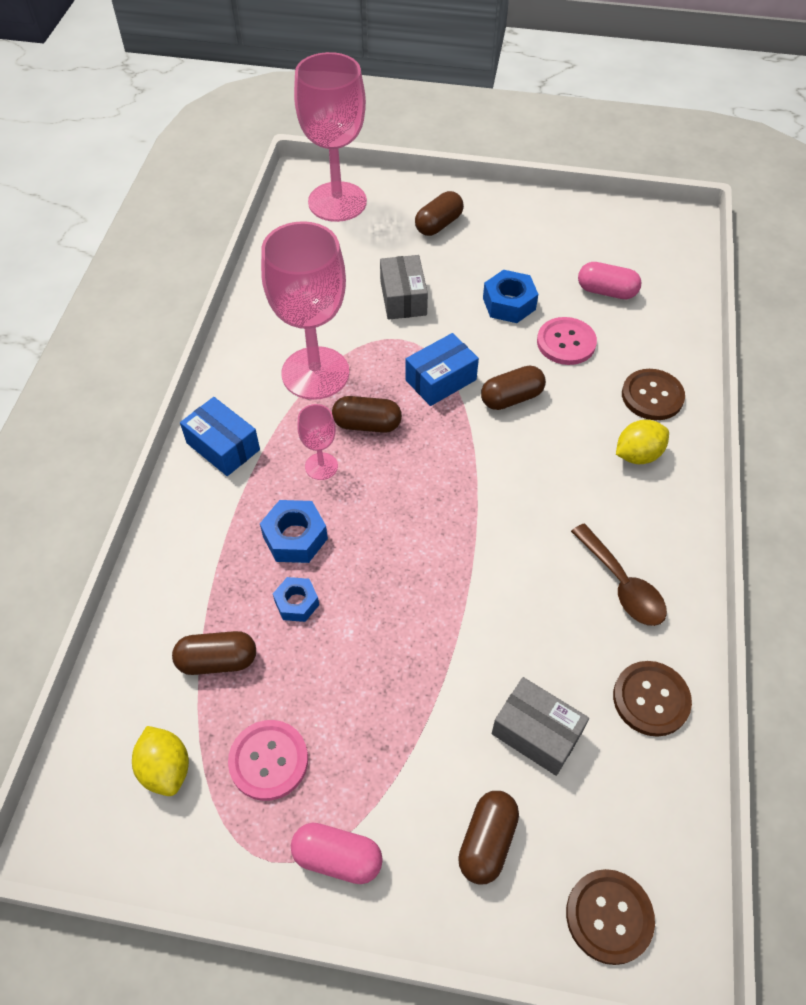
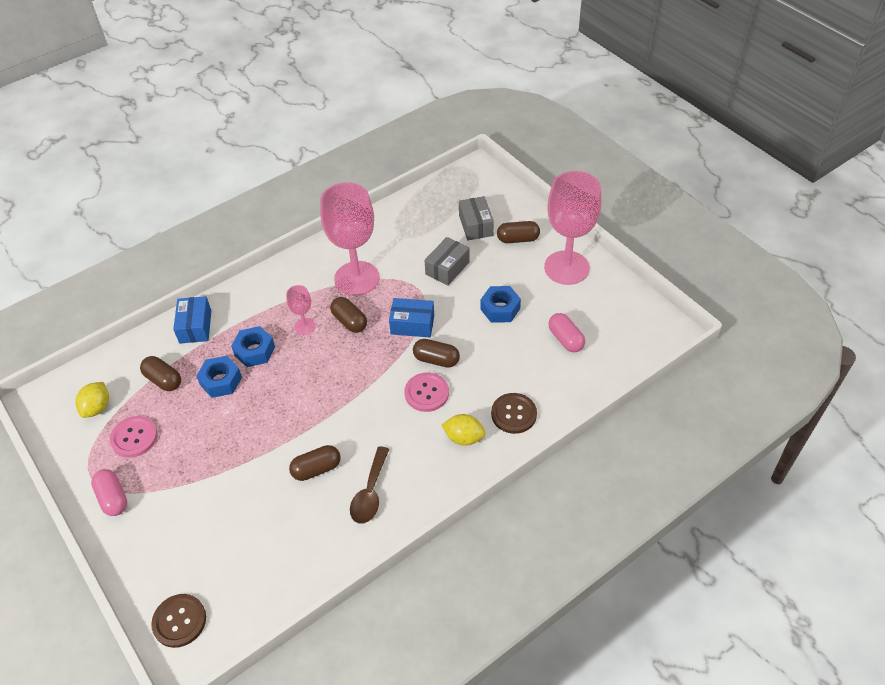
camera: 45 degrees right, 5 degrees down
(223, 446) = (275, 285): blue box -> blue box (195, 327)
(296, 603) = (221, 381): blue nut -> blue nut, size x1.51
(337, 202) = (478, 192): pink goblet -> pink goblet (566, 268)
(487, 841) = (172, 546): brown capsule -> brown capsule (316, 469)
(536, 733) = (247, 522): grey box -> grey box (476, 225)
(566, 342) = (504, 351): pink button -> pink button (426, 393)
(651, 699) = (314, 554): brown button -> none

